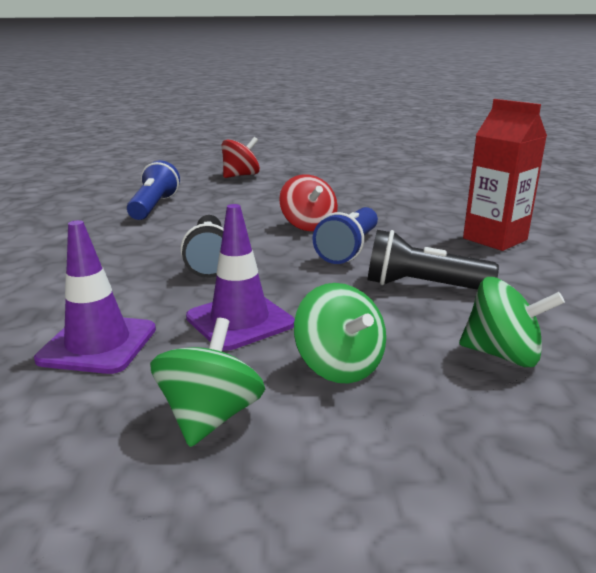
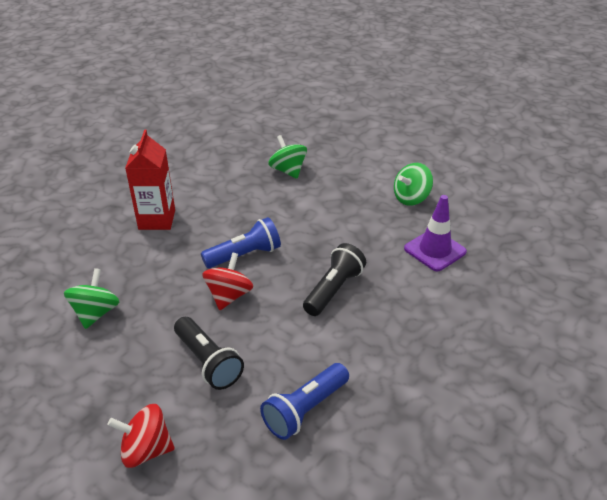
camera: 140 degrees left, 15 degrees up
(240, 321) = (363, 233): purple traffic cone -> none
(339, 366) = (349, 194): green spinning top -> green spinning top (96, 313)
(422, 286) = (257, 210): black flashlight -> black flashlight (208, 362)

